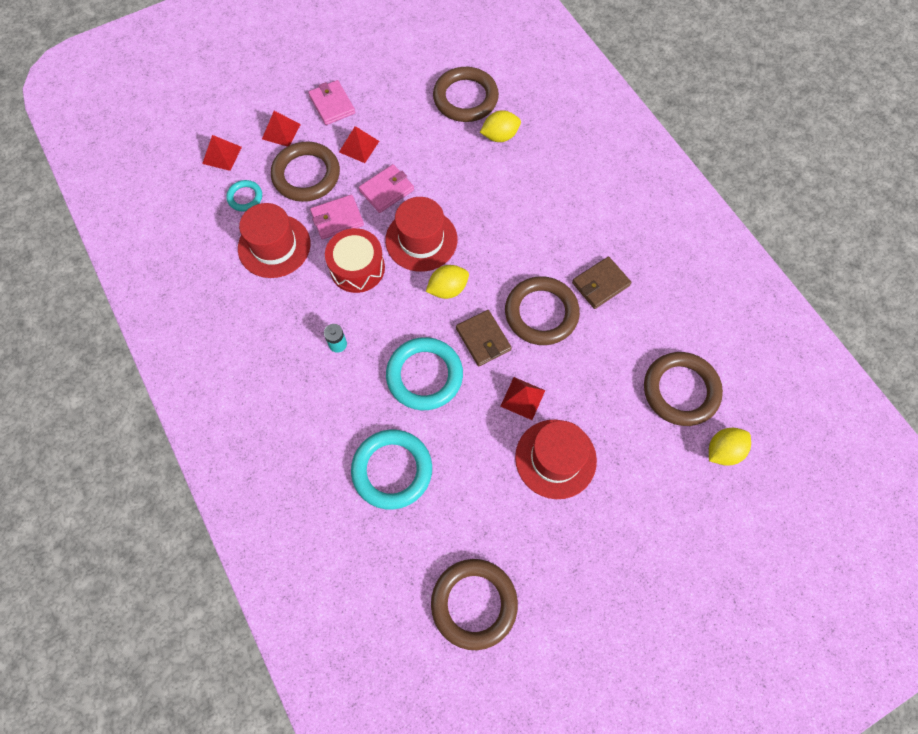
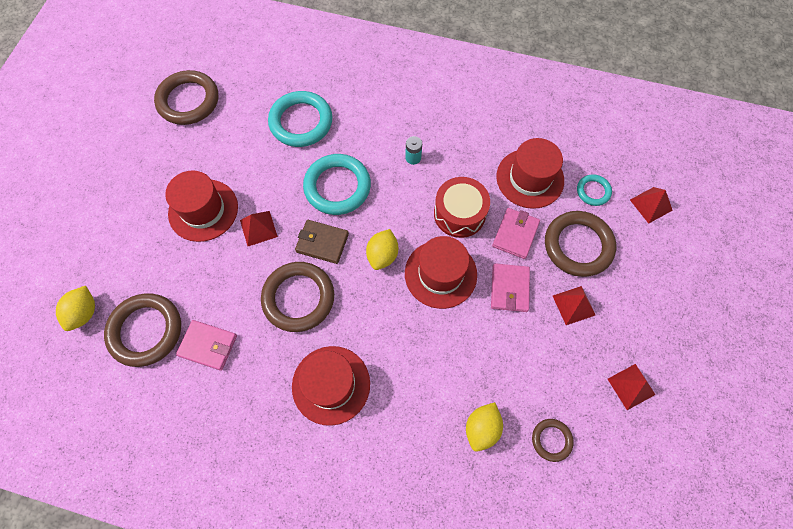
camera: 135 degrees right, 0 degrees up
(281, 131) = (641, 261): red pyramid -> red pyramid (631, 386)
(332, 105) = (639, 321): pink wallet -> pink wallet (208, 346)
(465, 98) = (551, 440): brown ring -> brown ring, size x0.51
(572, 237) = (331, 385): none -> red hat
(600, 284) = (273, 363): brown wallet -> none

